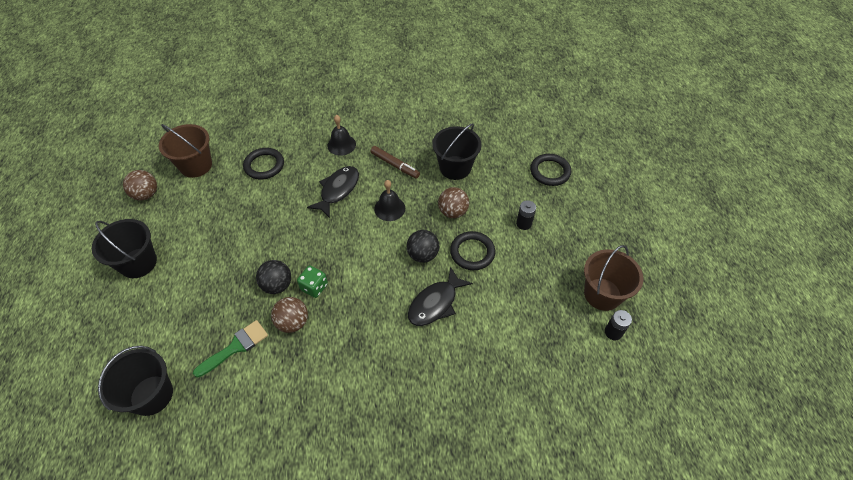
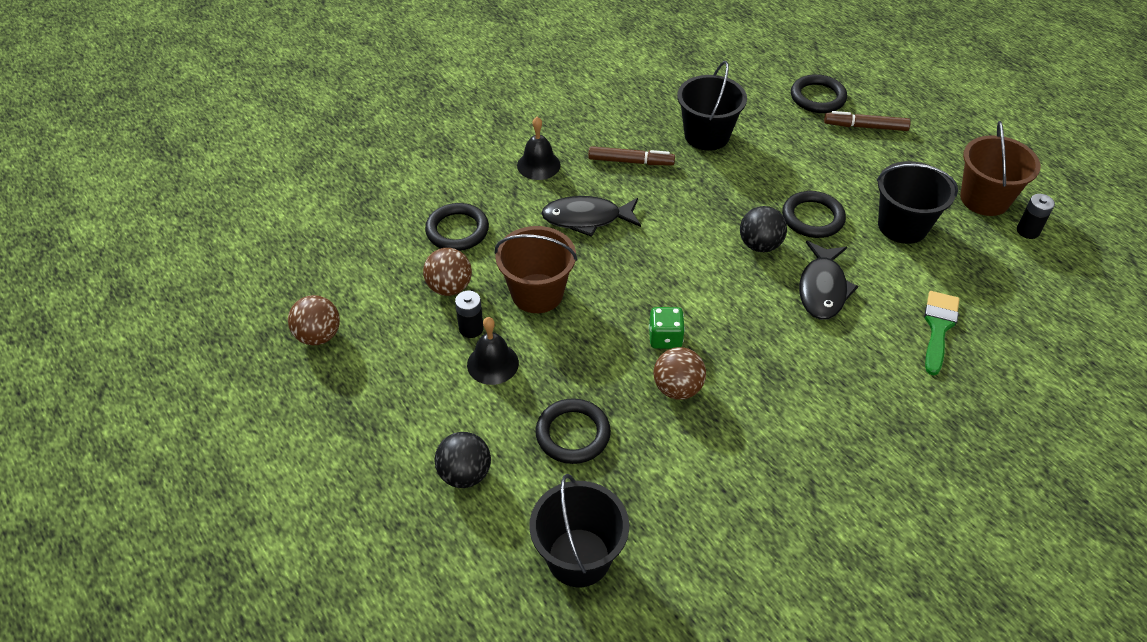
camera: 30 degrees left, 5 degrees down
(138, 263) = (397, 421): black bucket -> black bucket (902, 226)
(196, 165) = (357, 270): brown bucket -> brown bucket (537, 293)
(214, 319) = (573, 434): none -> black ring
(236, 347) = (633, 449): green brush -> green brush (938, 327)
(277, 285) = (616, 358): black ball -> black ball (465, 474)
(338, 190) = (586, 219): black fish -> black fish turned 90 degrees counterclockwise
(389, 208) = (671, 212): black bell -> black bell (492, 363)
(453, 212) = (750, 184): brown ball -> brown ball (449, 287)
(524, 223) = (840, 163): black battery -> black battery (471, 328)
(564, 205) = (865, 127): none -> brown marker

